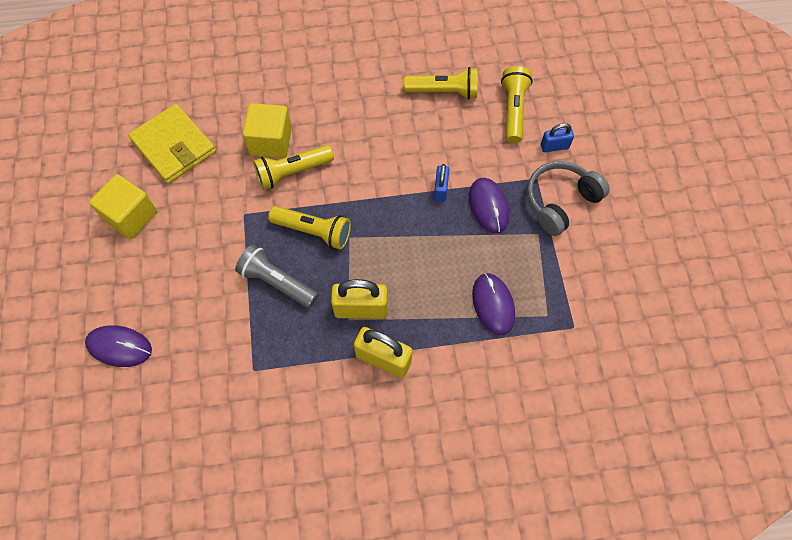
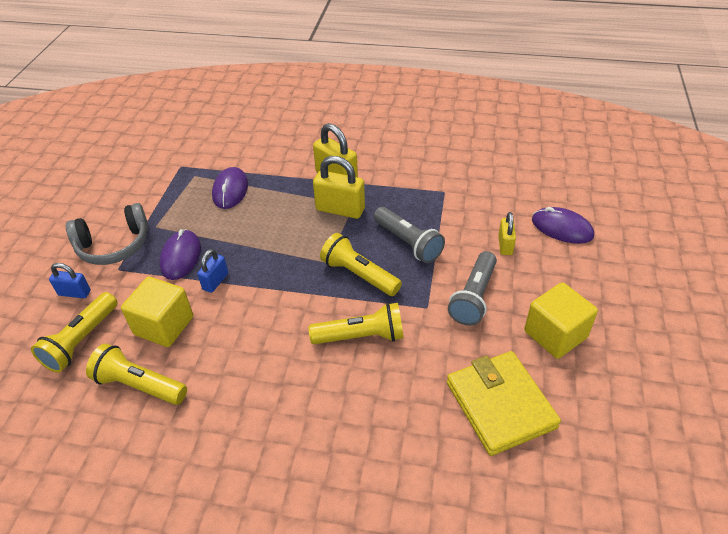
camera: 160 degrees left, 20 degrees down
(178, 306) = (505, 245): none -> yellow padlock
(204, 235) = (473, 297): none -> grey flashlight
(271, 142) = (376, 378): yellow cube -> yellow cube (164, 325)

